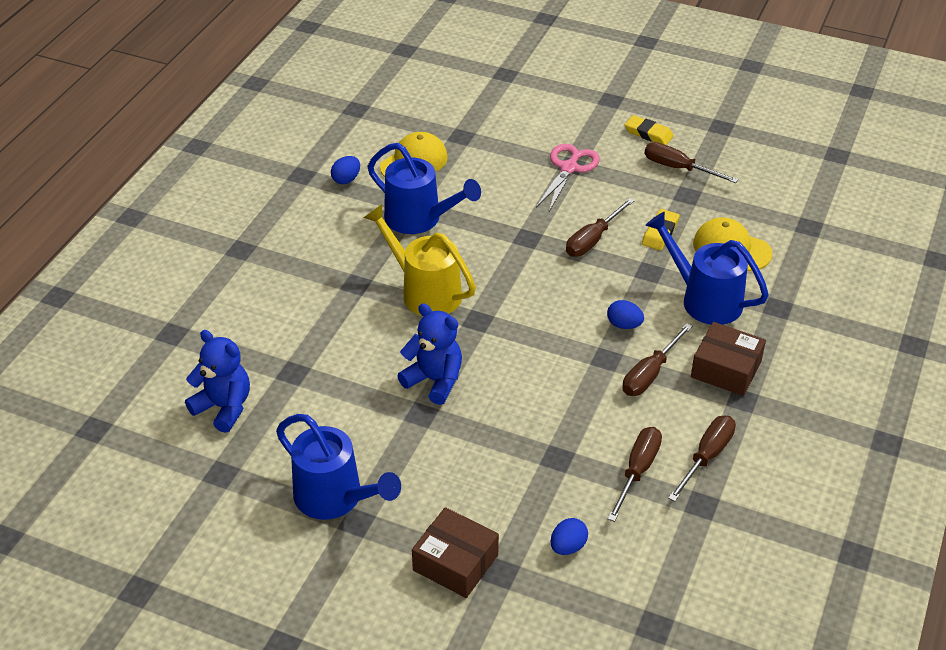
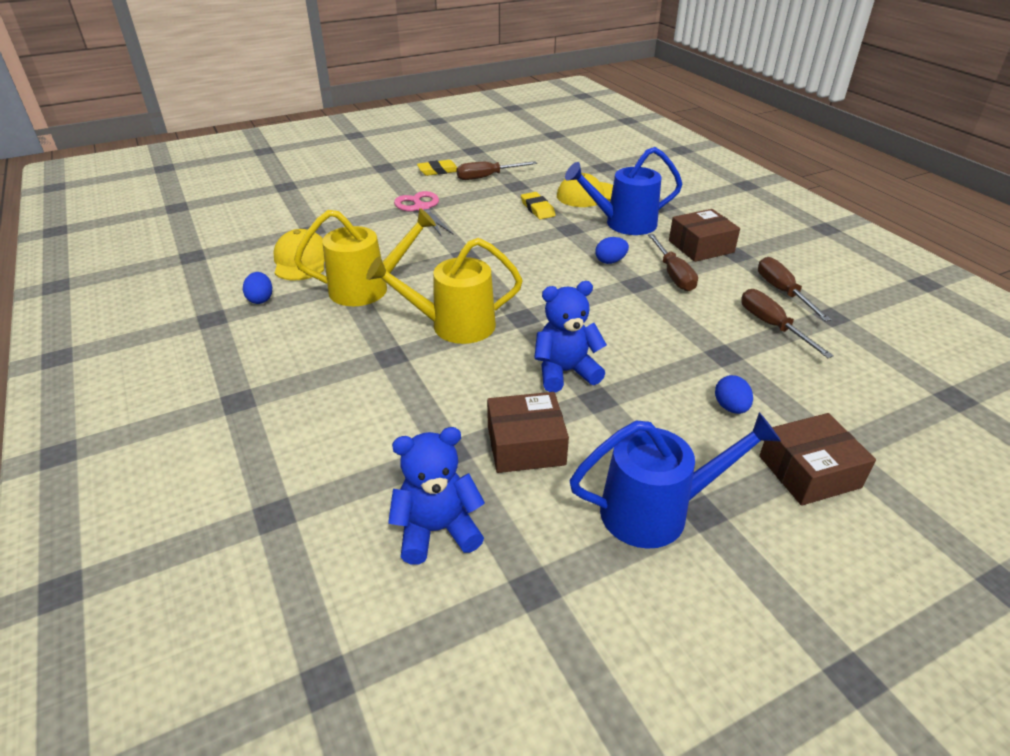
camera: 50 degrees left, 5 degrees down
(335, 404) = (526, 445): none -> brown box
(420, 219) = (368, 288): blue watering can -> yellow watering can
(568, 547) = (833, 397): blue egg -> blue egg (730, 407)
(593, 240) = (507, 233): brown screwdriver -> none

